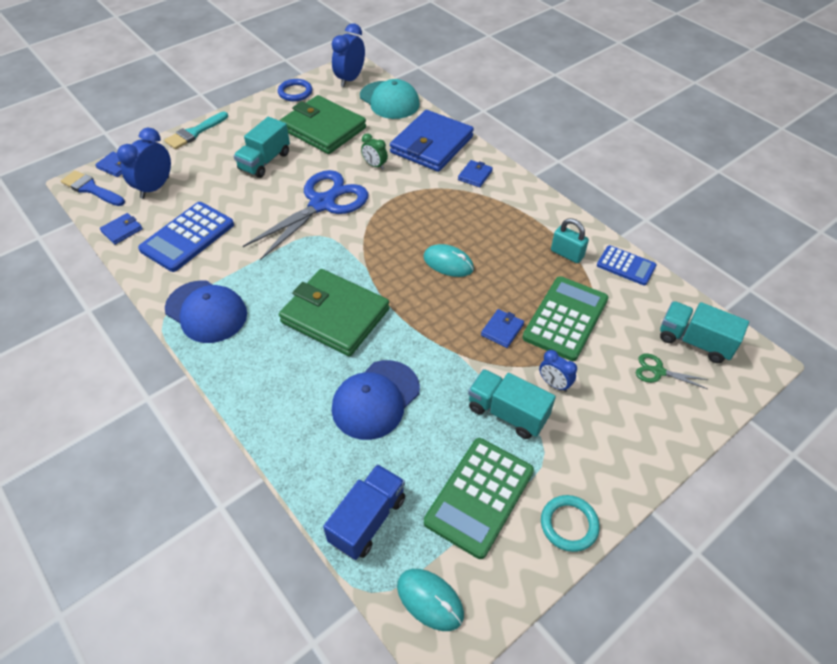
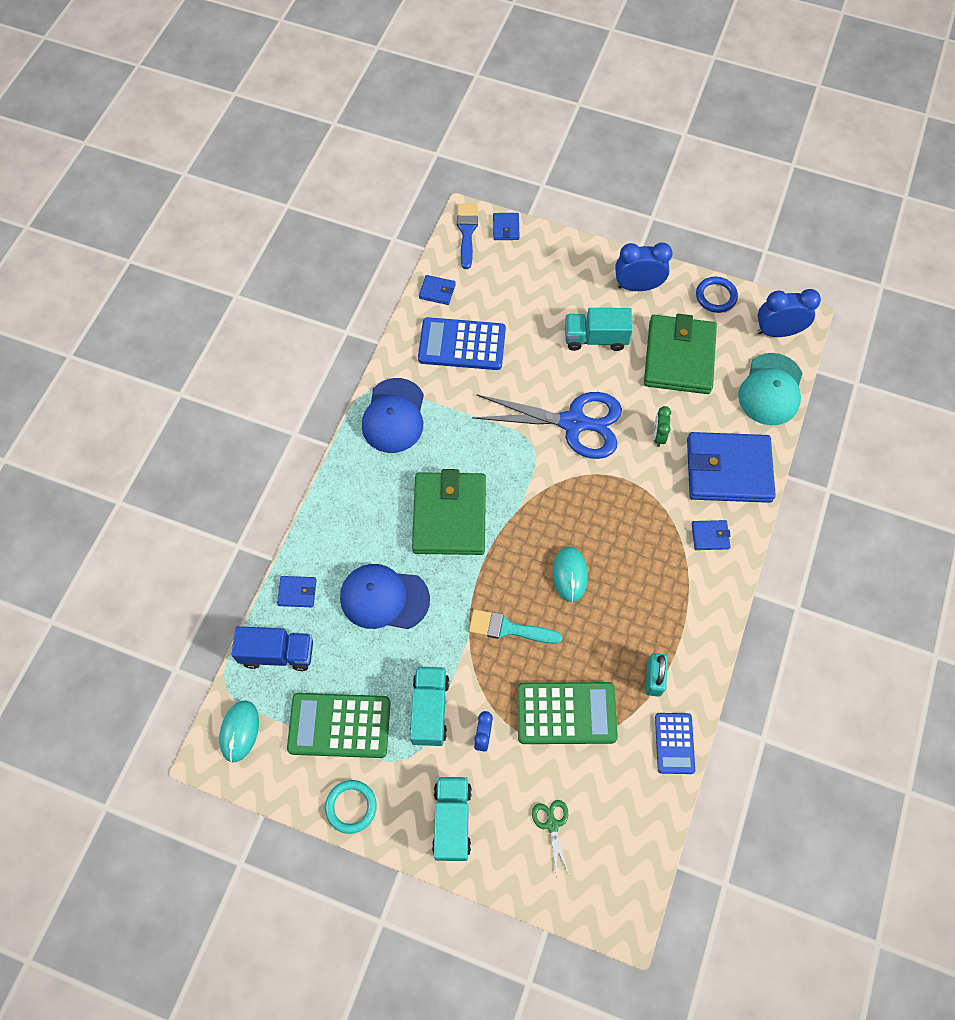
camera: 60 degrees right, 15 degrees up
(155, 188) = (501, 277): blue clock -> blue clock (637, 286)
(194, 133) = (592, 254): turquoise brush -> turquoise brush (508, 628)
(502, 330) = (518, 662): blue wallet -> blue wallet (297, 592)
(694, 341) = (611, 848): turquoise truck -> turquoise truck (452, 820)

